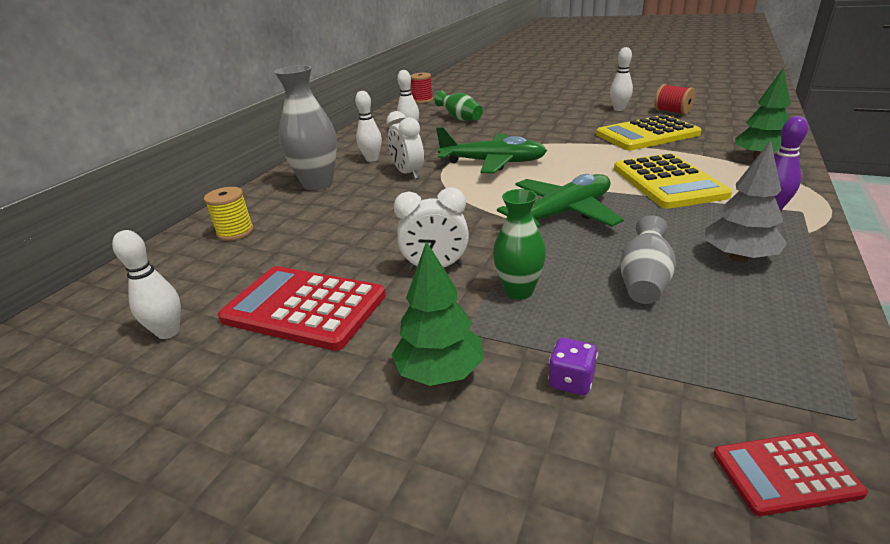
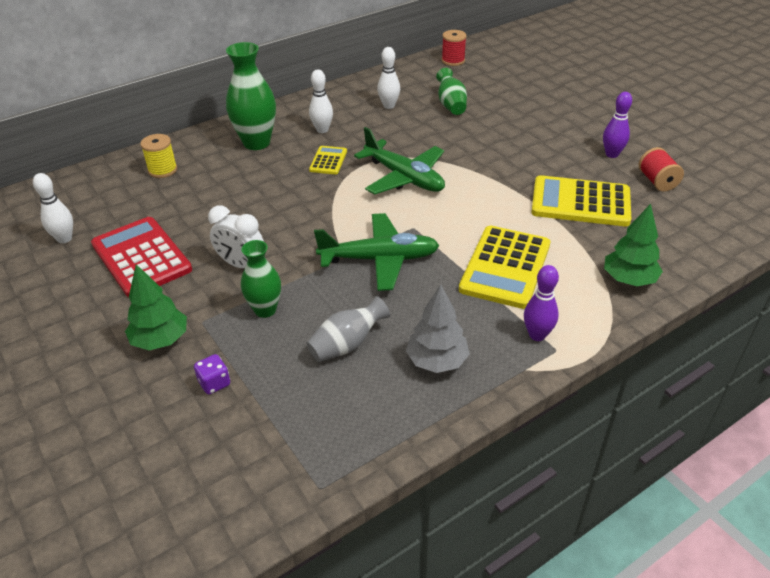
camera: 30 degrees right, 10 degrees up
(318, 184) = (256, 143): grey vase -> green vase
(408, 174) = (328, 161): white clock -> yellow calculator
(619, 109) = (612, 154): white bowling pin -> purple bowling pin
(785, 473) = (242, 486): red calculator -> none

